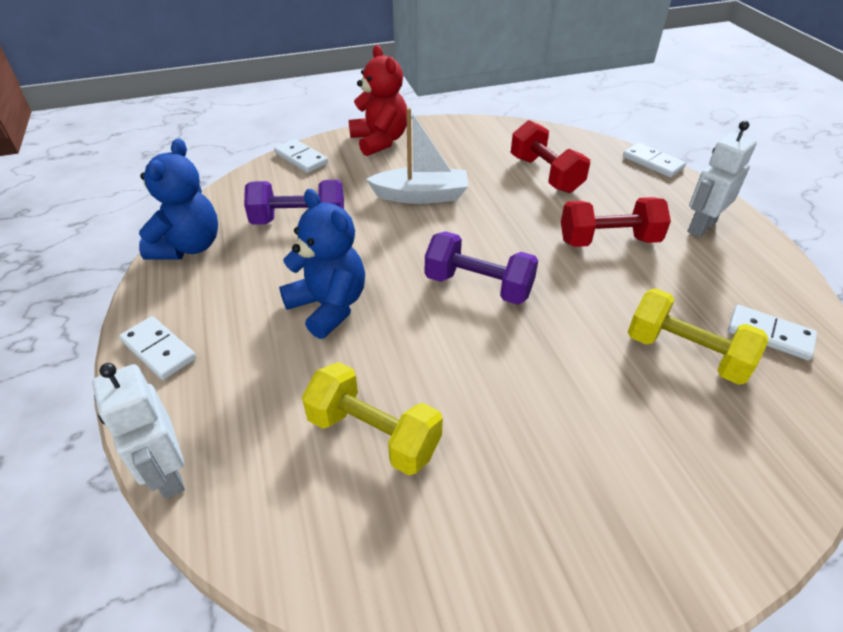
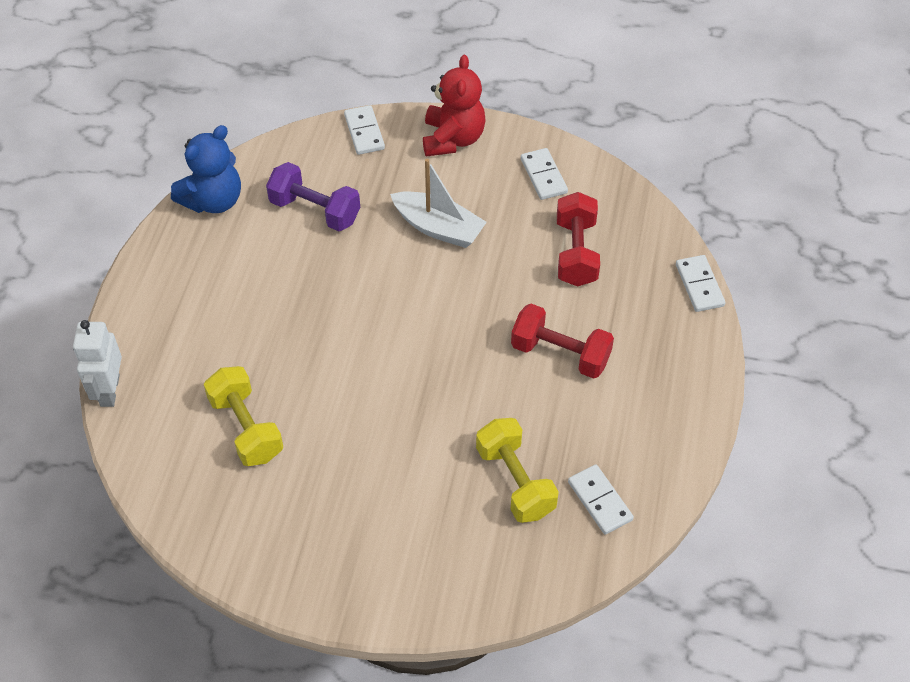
camera: 30 degrees right, 10 degrees up
(158, 350) = (146, 292): white domino -> white domino (543, 176)
(328, 306) = (283, 311): blue teddy bear -> none
(478, 286) = (410, 346): purple dumbbell -> none
(701, 227) = (661, 379): white robot -> none

